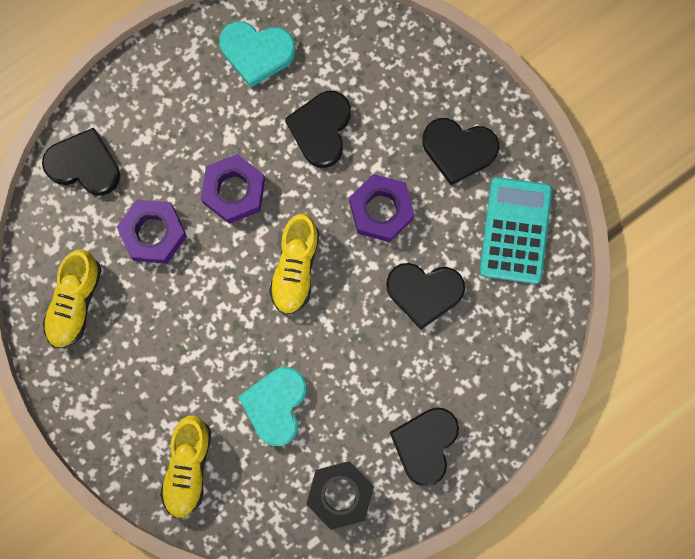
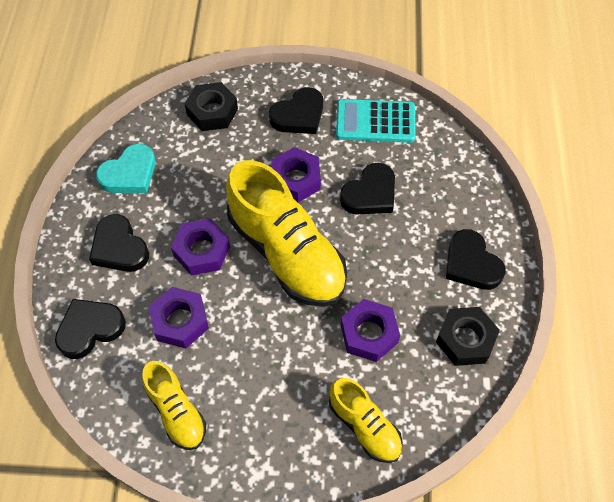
camera: 50 degrees left, 20 degrees down
(276, 405) = (369, 334): turquoise heart -> purple nut
(295, 268) = (287, 253): yellow shoe -> yellow shoe, size x1.90
(321, 129) = (213, 174): black heart -> black heart (119, 248)
(391, 64) = (212, 112): none -> black nut
(515, 230) = (375, 121): turquoise calculator -> turquoise calculator turned 45 degrees counterclockwise

